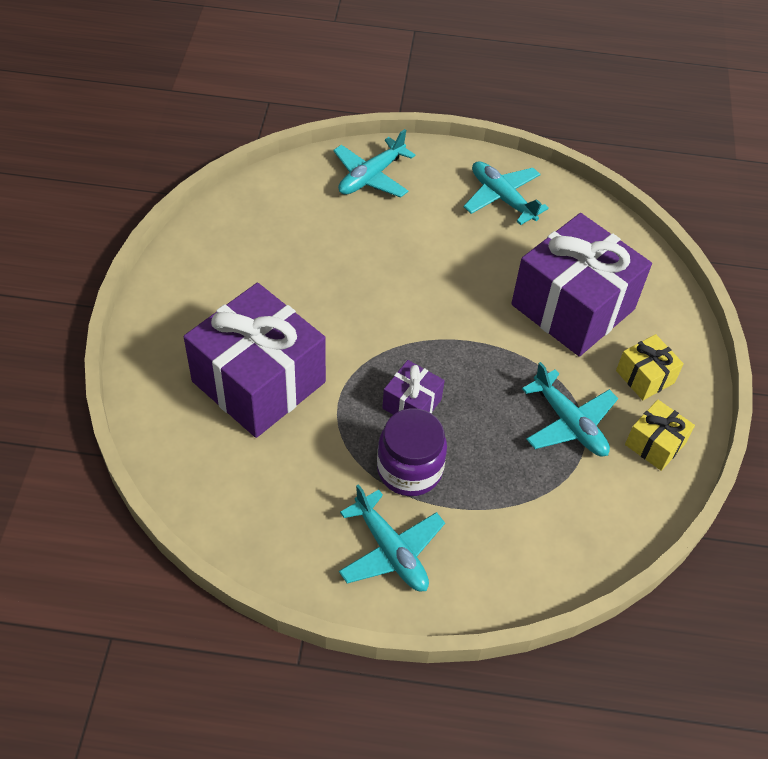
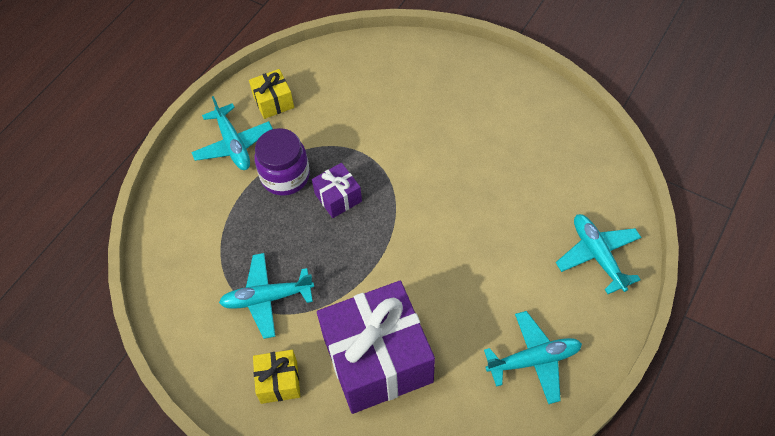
camera: 120 degrees right, 5 degrees up
(258, 382) = (402, 111): purple gift -> none
(390, 551) = (233, 144): turquoise plane -> turquoise plane turned 105 degrees counterclockwise
(655, 444) = (215, 353): yellow gift -> yellow gift (273, 102)

